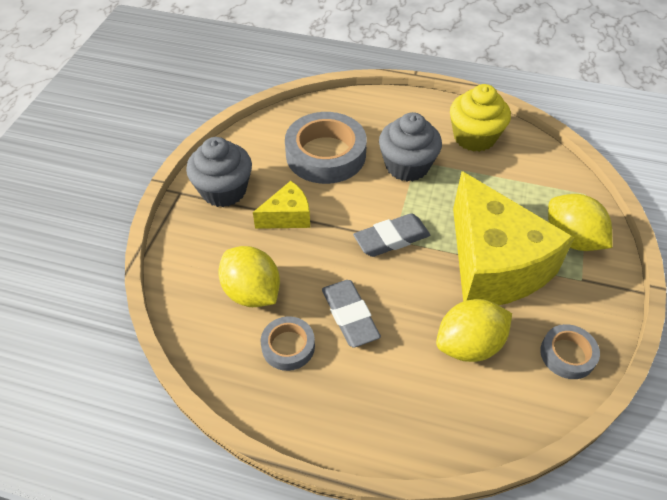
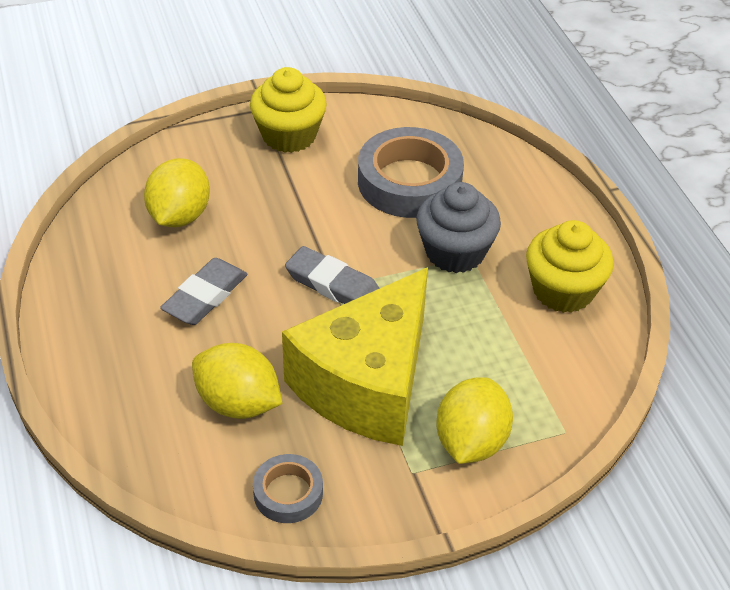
camera: 55 degrees right, 5 degrees down
(224, 190) = (289, 135): grey cupcake -> yellow cupcake
(287, 216) = (295, 195): yellow cheese -> none
(288, 346) = (137, 269): grey tape -> none

